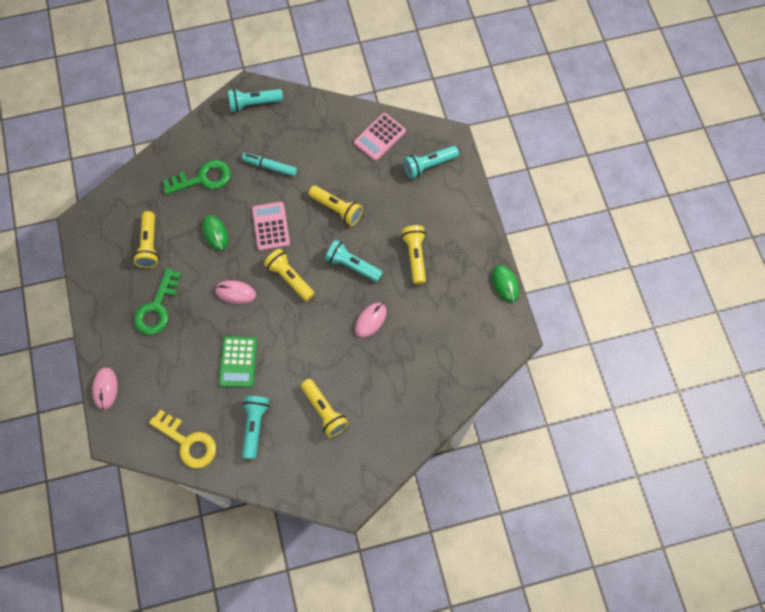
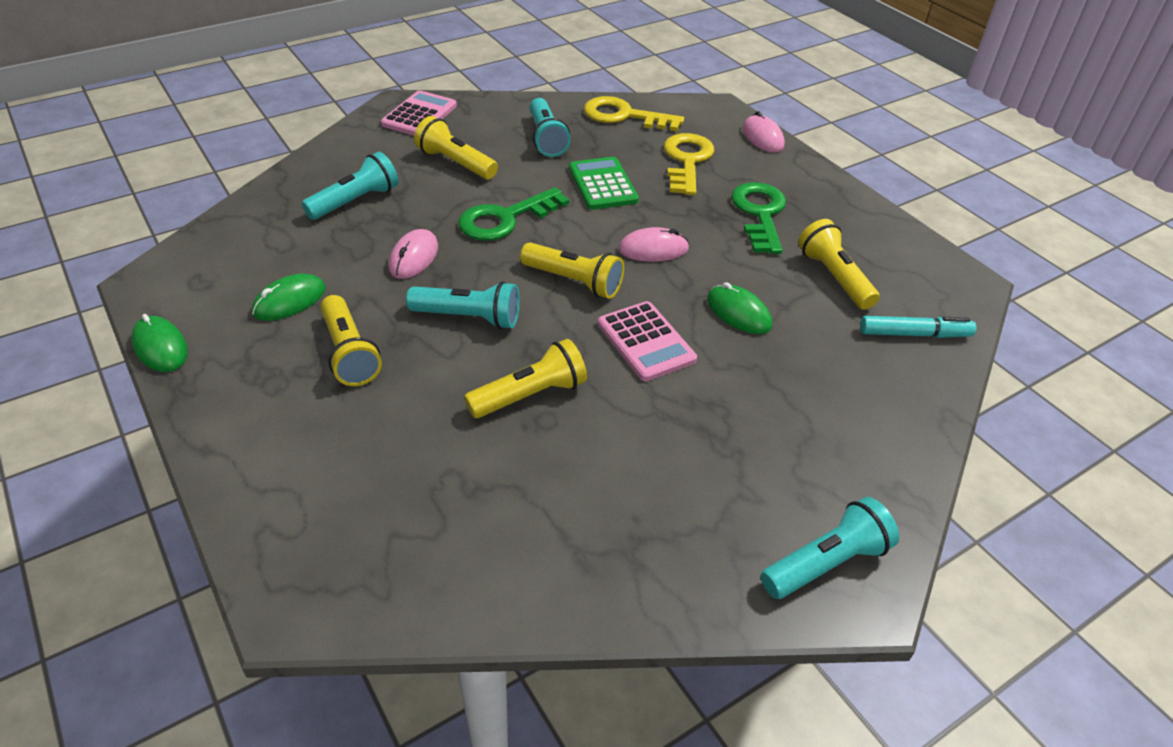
camera: 160 degrees right, 25 degrees down
(172, 374) = (687, 161): none -> yellow key
(203, 178) = (823, 387): green key -> green key (505, 219)
(270, 167) = (706, 437): turquoise marker -> turquoise marker (914, 334)
(337, 209) = (530, 395): yellow flashlight -> yellow flashlight turned 135 degrees clockwise
(379, 137) = (482, 562): pink calculator -> pink calculator (419, 115)
(428, 165) = (343, 525): turquoise flashlight -> turquoise flashlight (355, 201)
(441, 301) = (289, 301): none -> green mouse

